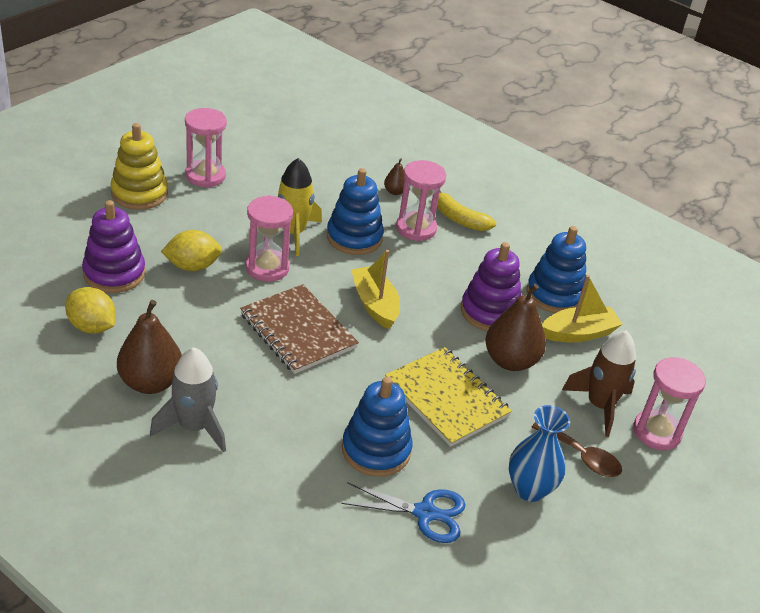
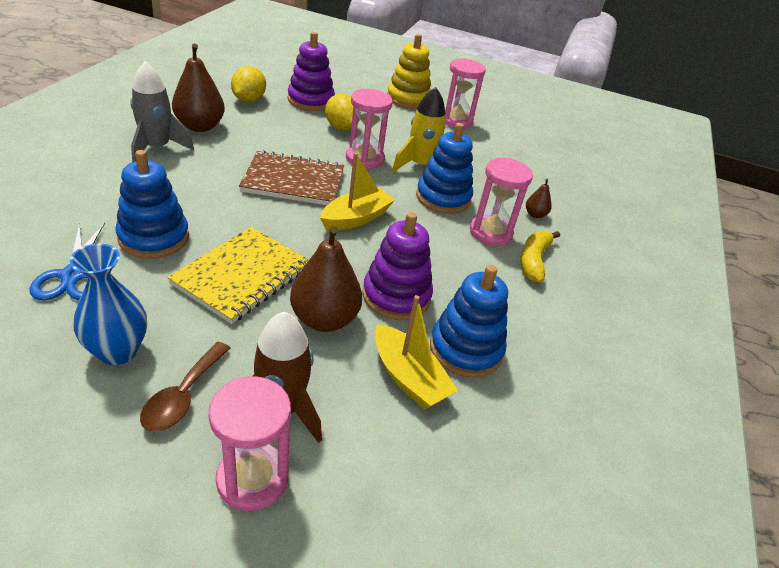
camera: 70 degrees right, 0 degrees up
(298, 331) = (293, 181): brown notebook -> brown notebook turned 60 degrees clockwise

